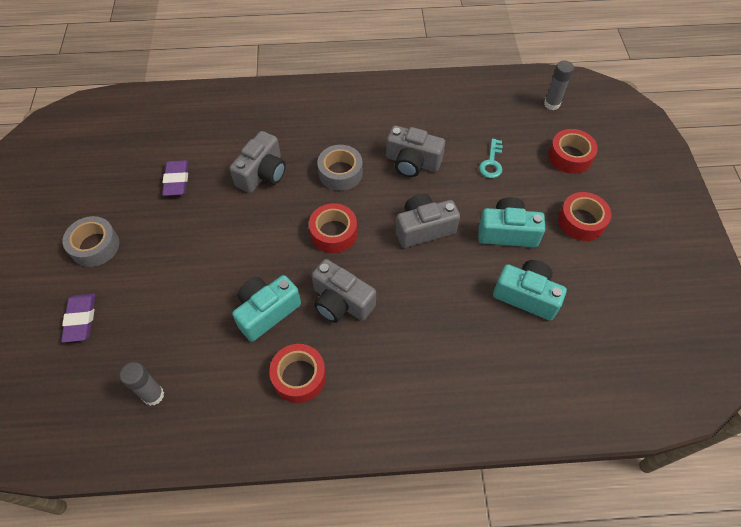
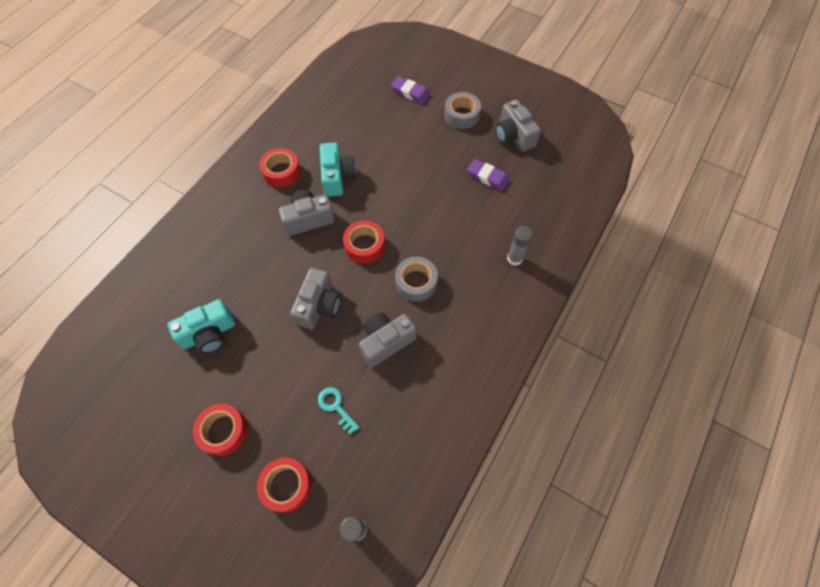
camera: 125 degrees right, 5 degrees up
(153, 395) = (333, 106): grey glue stick -> grey glue stick (514, 258)
(262, 173) = (455, 230): grey camera -> grey camera (513, 136)
(507, 232) = (265, 363): turquoise camera -> none

